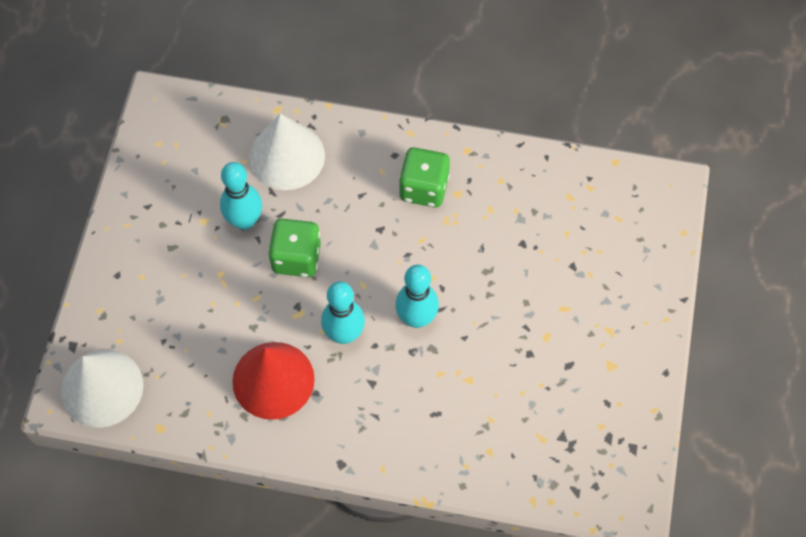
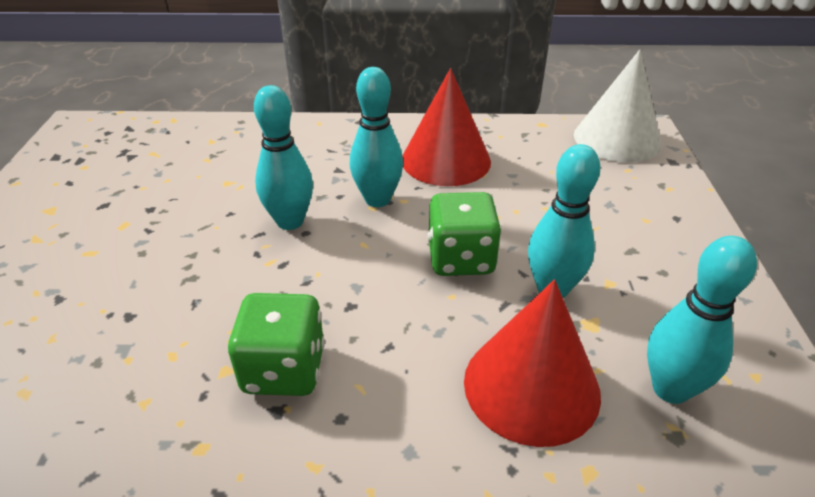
camera: 170 degrees right, 25 degrees down
(211, 143) = (670, 389): none -> turquoise bowling pin
(287, 156) = (531, 386): white cone -> red cone

